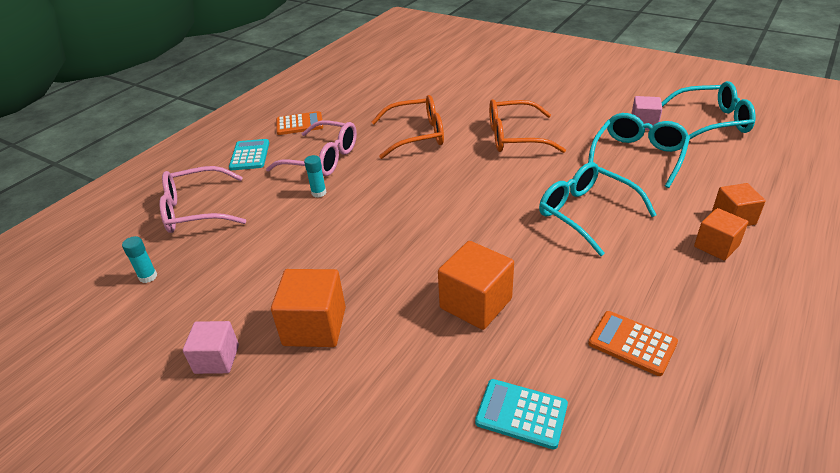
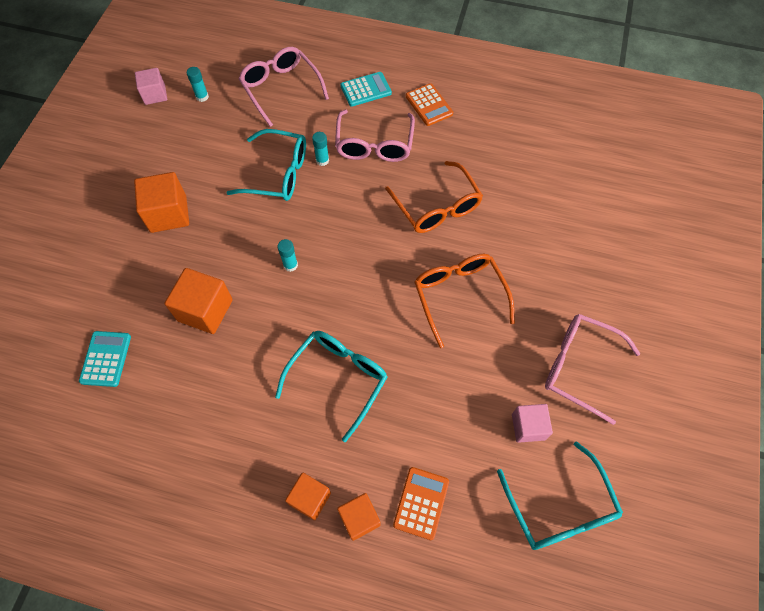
camera: 70 degrees right, 25 degrees up
(217, 359) = (133, 170): pink cube -> pink cube (155, 95)
(441, 229) = (290, 265): none -> turquoise glue stick
(594, 97) = (578, 367): none -> pink glasses
(632, 343) = (177, 427): orange calculator -> orange calculator (421, 503)
(638, 156) = (454, 423): turquoise glasses -> turquoise glasses (278, 174)

